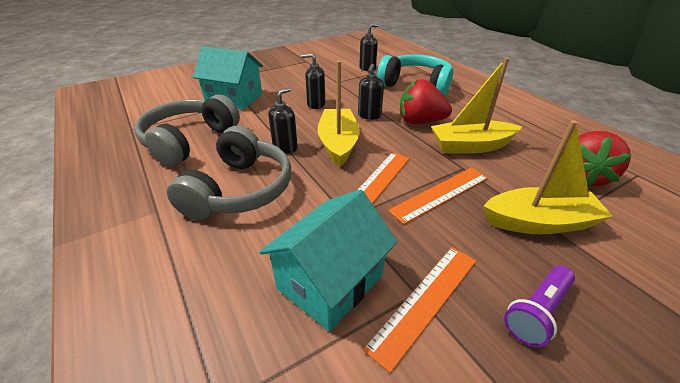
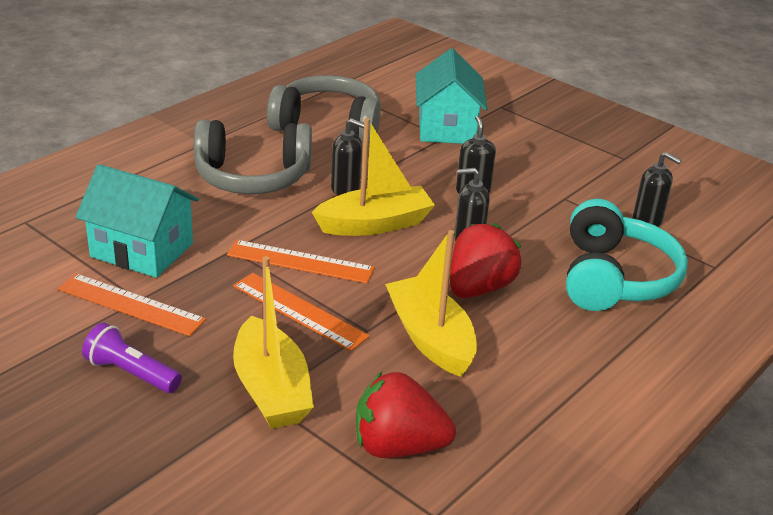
camera: 70 degrees right, 5 degrees down
(420, 122) = (479, 288): red strawberry -> red strawberry turned 45 degrees clockwise

